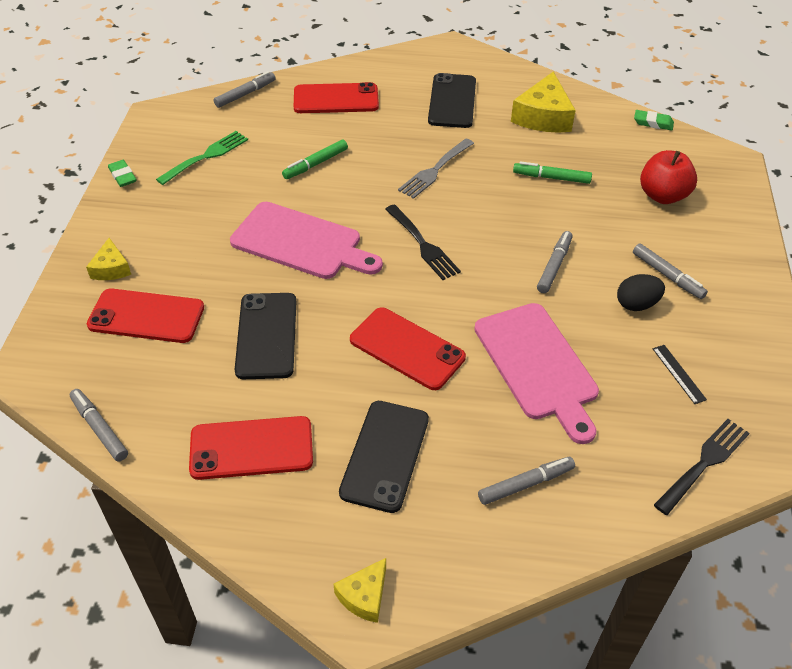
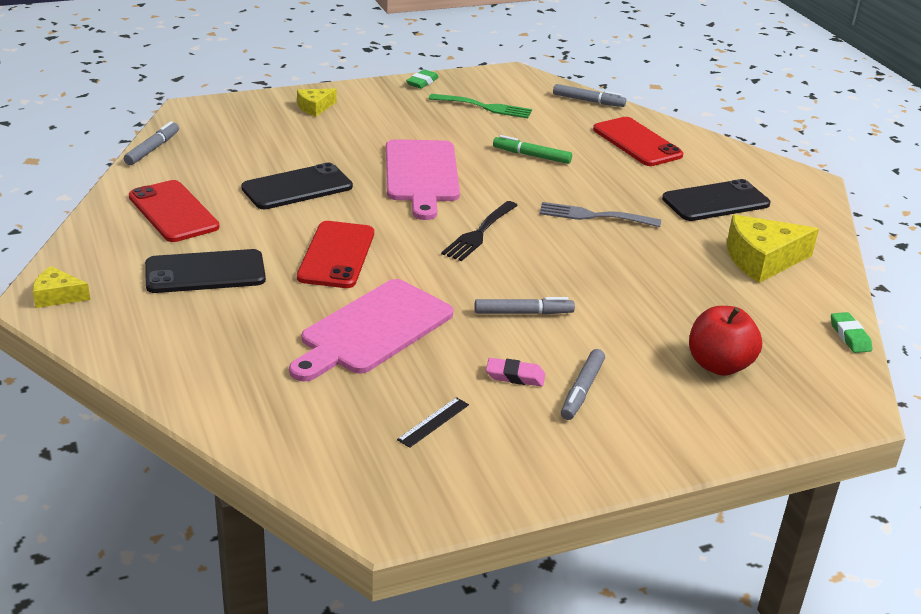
camera: 60 degrees right, 15 degrees down
(146, 316) = (276, 134): red phone -> none
(525, 484) = (219, 351): grey marker -> none
(551, 178) = (662, 285): green marker -> none
(636, 304) = (515, 376): black egg -> pink eraser
(704, 463) = (317, 459): black fork -> none

